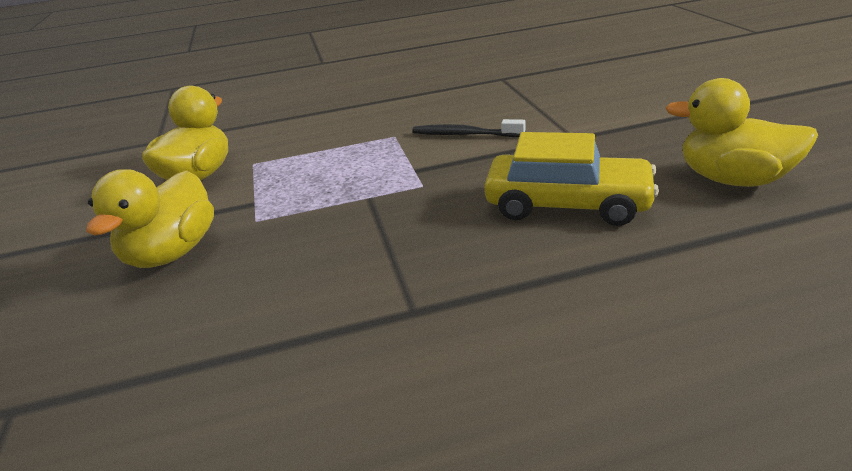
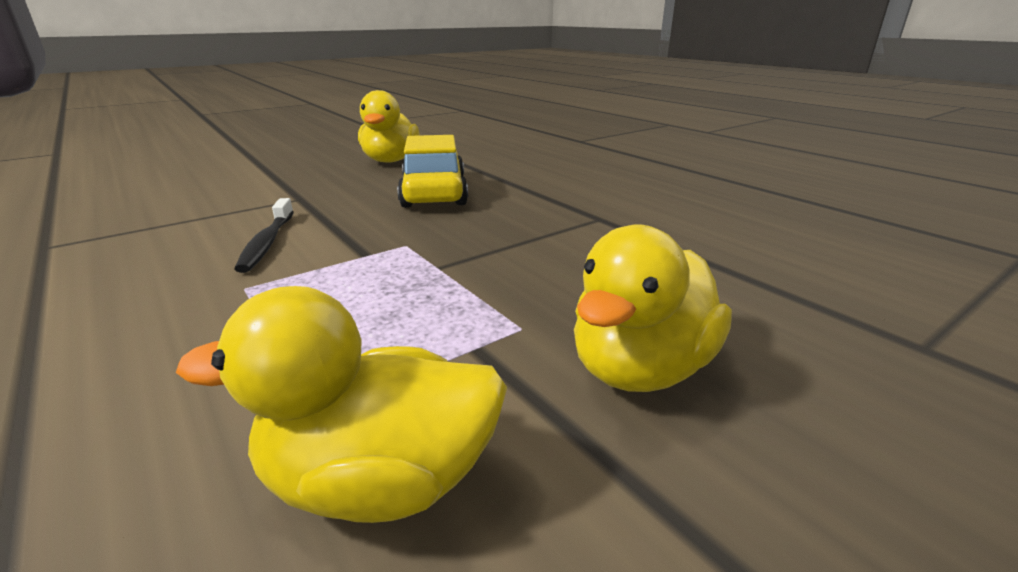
camera: 115 degrees left, 5 degrees down
(172, 253) = (640, 368): yellow duck -> yellow duck turned 135 degrees clockwise

